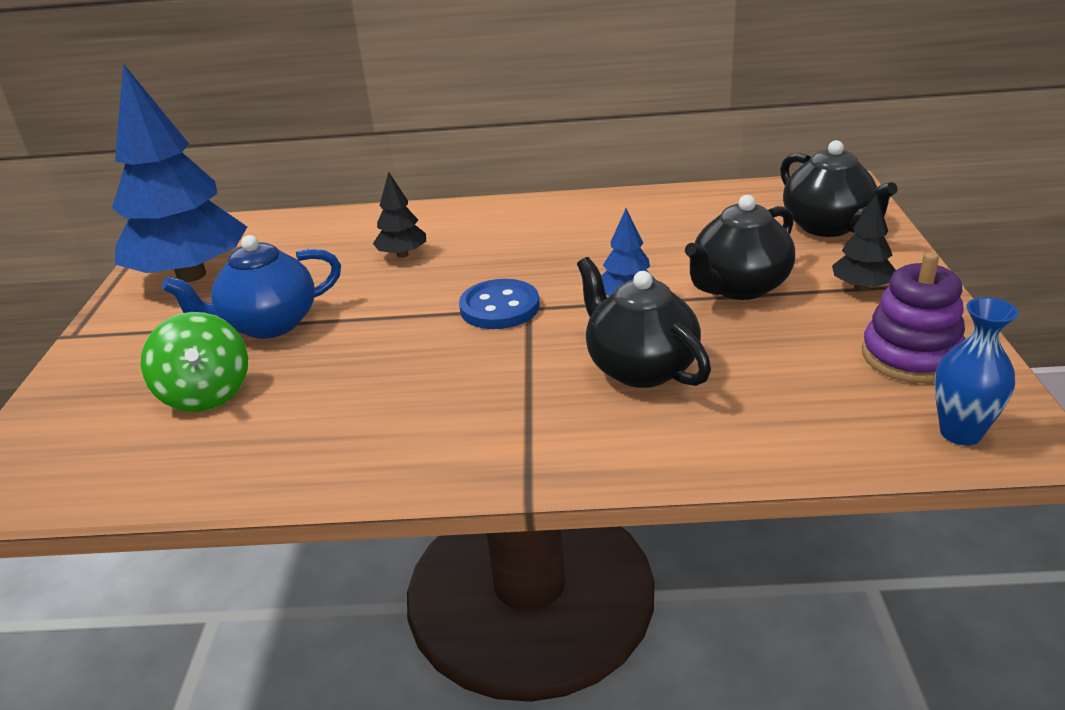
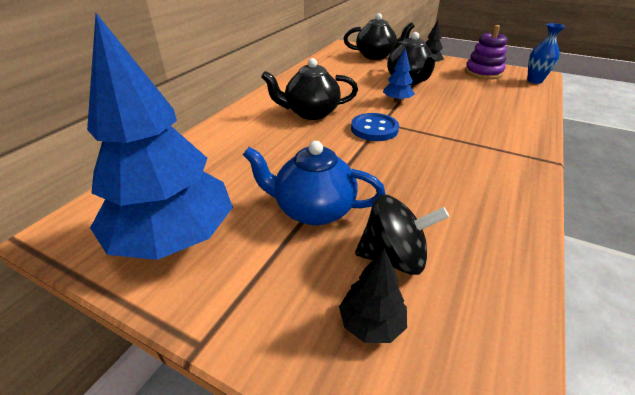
camera: 65 degrees left, 5 degrees up
(206, 394) = (393, 257): green spinning top -> black spinning top
(268, 325) = (313, 210): blue teapot -> blue teapot turned 105 degrees clockwise
(402, 255) = (274, 141): black tree -> black tree (371, 323)
(640, 368) = (460, 113): black teapot -> black teapot (311, 113)

